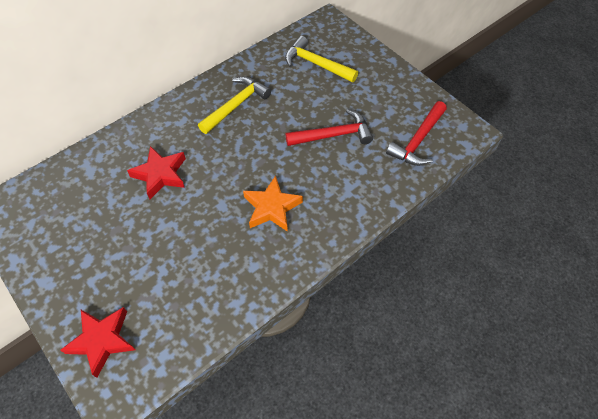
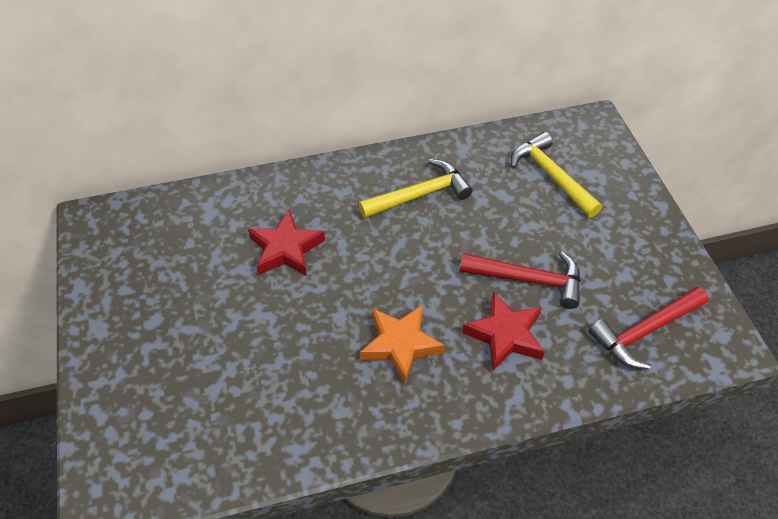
camera: 25 degrees right, 5 degrees down
(102, 340) = (123, 425): red star -> red star (505, 335)

